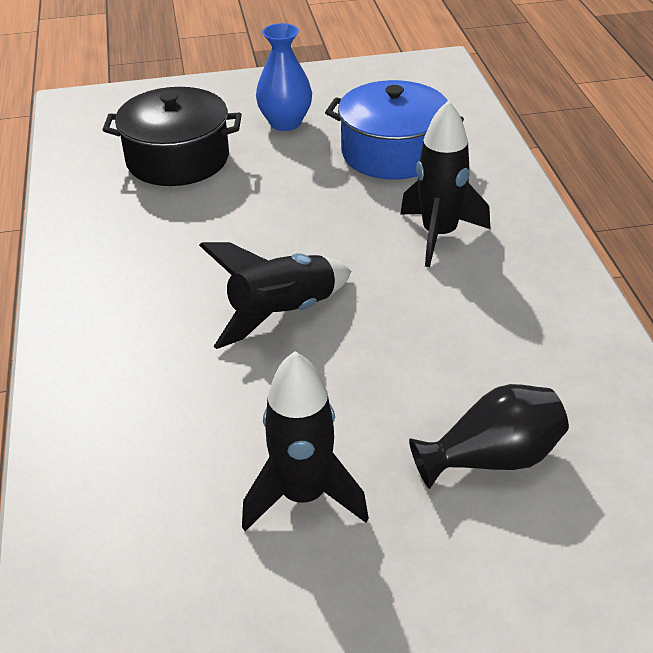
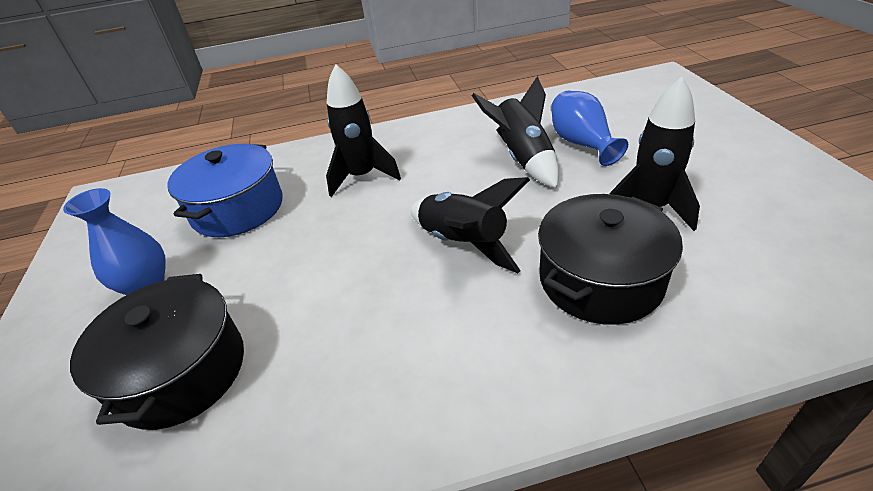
camera: 90 degrees left, 0 degrees up
(187, 415) = (600, 279): none -> black pot
(458, 385) = (523, 158): none -> black rocket
(492, 459) = (582, 143): black vase -> blue vase

